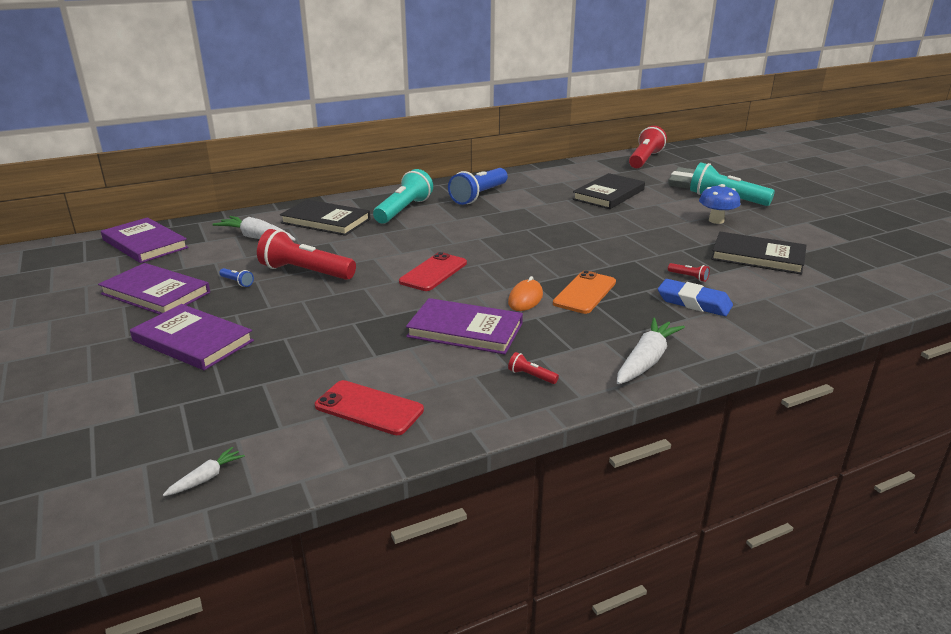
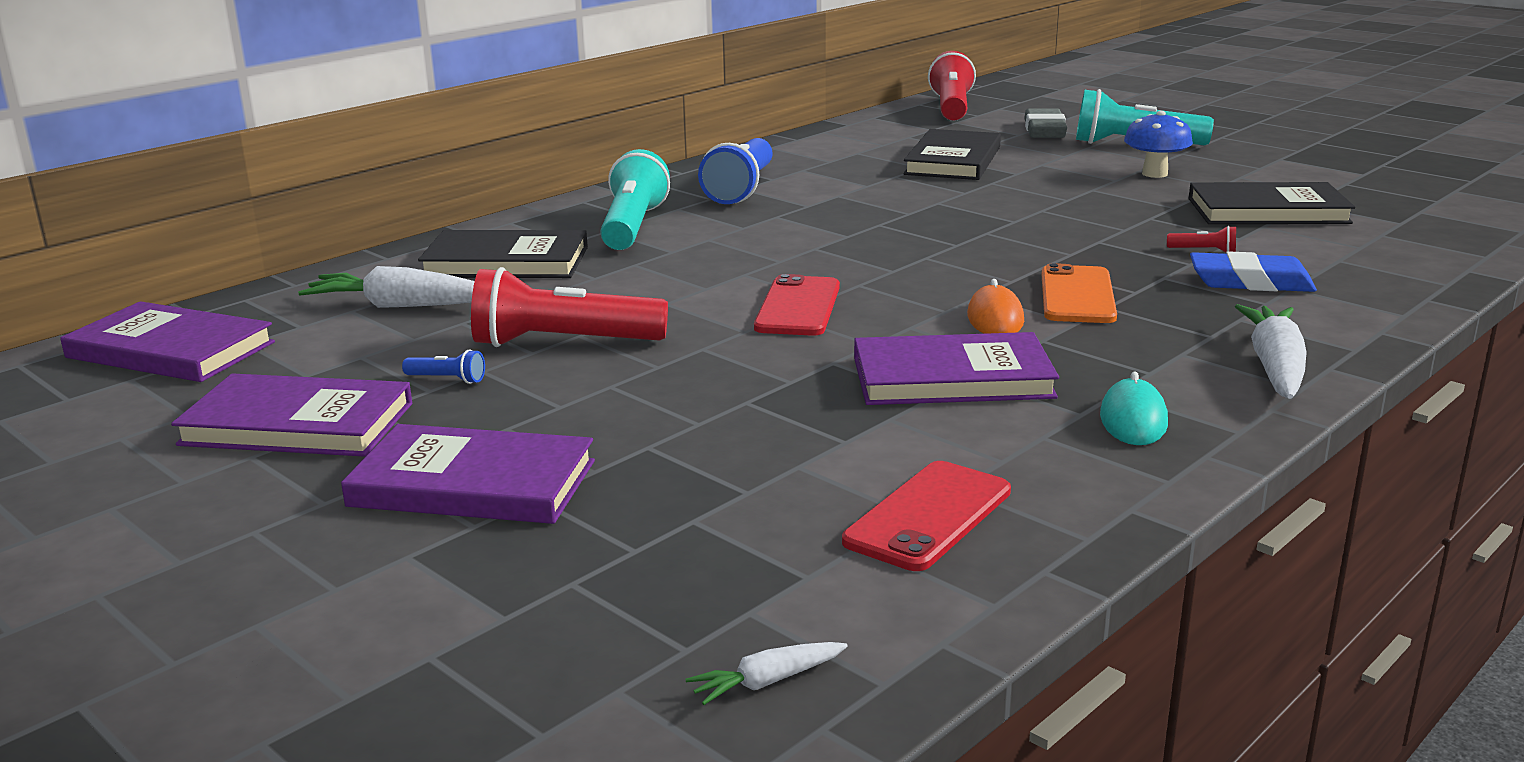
camera: 20 degrees left, 5 degrees down
(206, 478) = (767, 682): white carrot -> white carrot turned 135 degrees counterclockwise
(369, 408) = (928, 516): red phone -> red phone turned 60 degrees counterclockwise
(531, 376) = (1133, 419): red flashlight -> turquoise mouse

